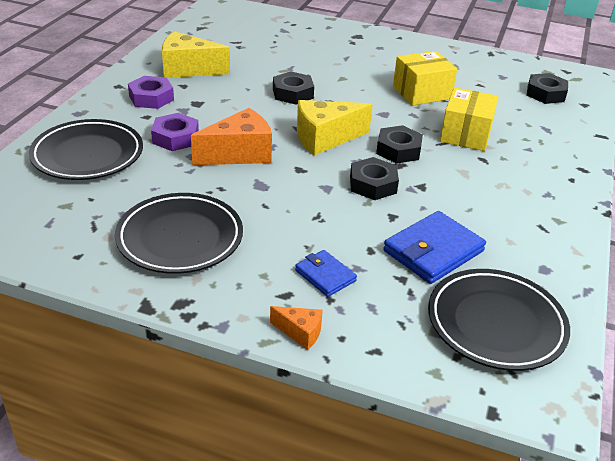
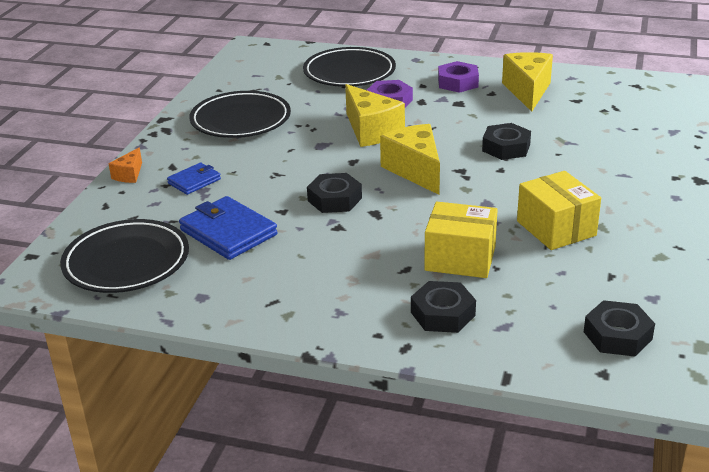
camera: 90 degrees right, 5 degrees down
(239, 154) = (371, 131): orange cheese -> yellow cheese
(398, 150) = (406, 213): black nut -> black nut (442, 314)

